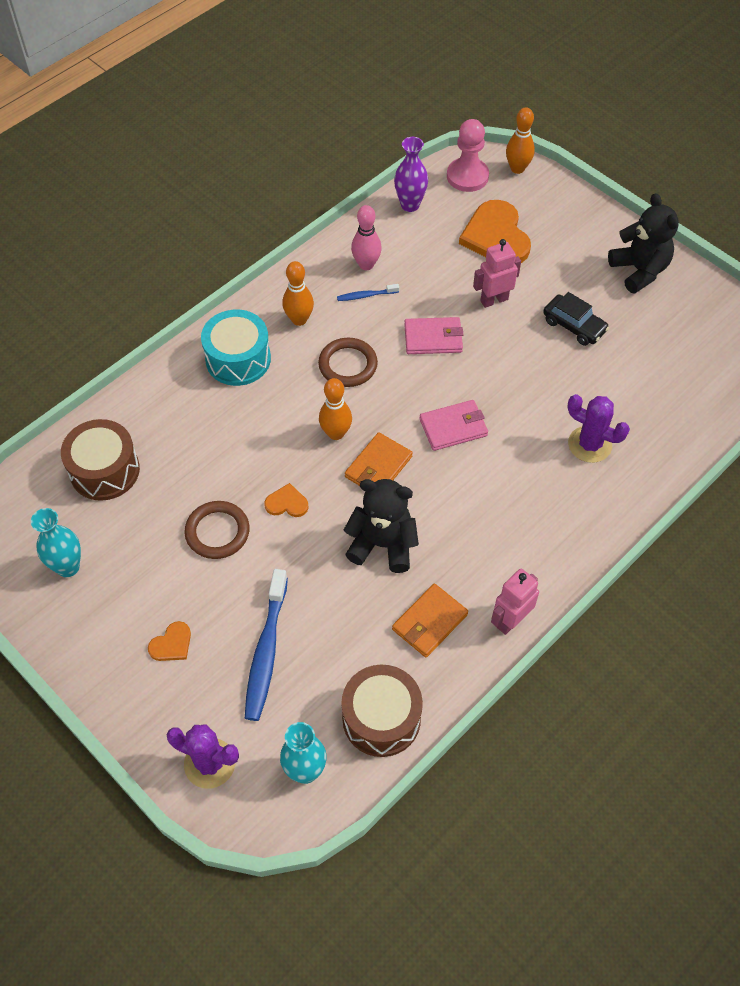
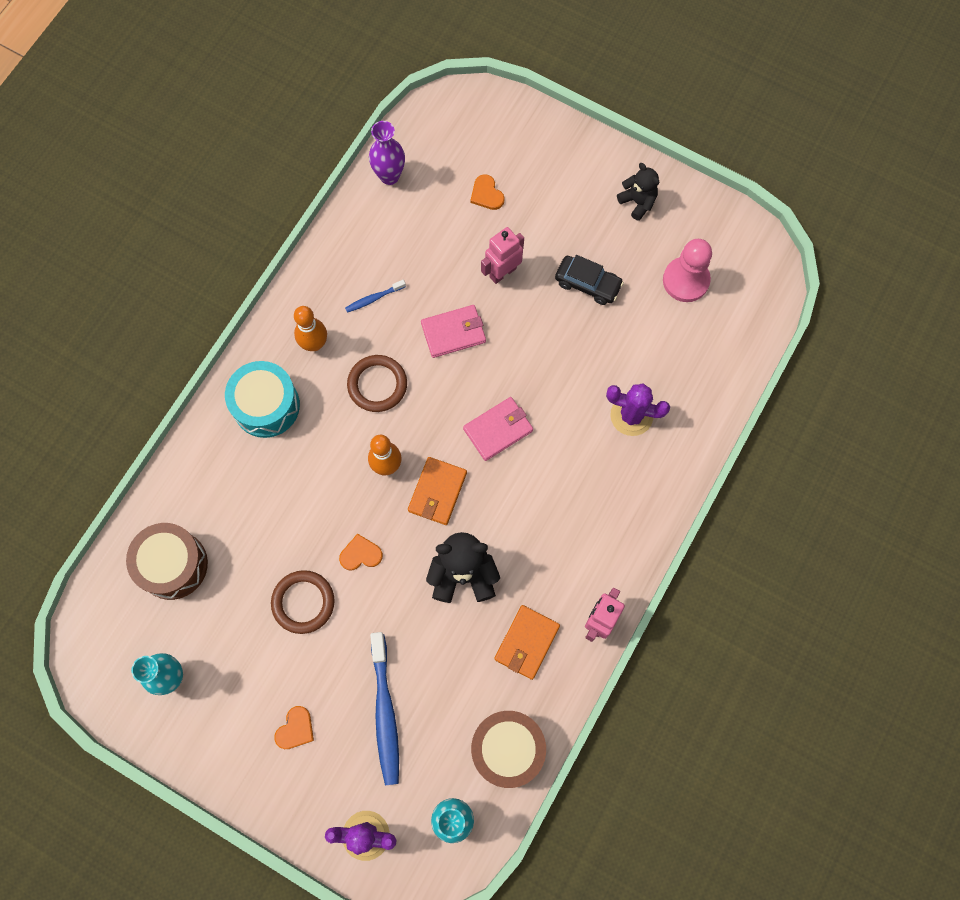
camera: 15 degrees left, 15 degrees up
(366, 265) = (364, 261): pink bowling pin -> none
(467, 176) = (439, 125): pink pawn -> pink pawn (686, 280)
(496, 236) = (486, 194): orange heart -> orange heart, size x0.46
(517, 168) = (488, 103): orange bowling pin -> none
(639, 271) = (637, 202): black teddy bear -> black teddy bear, size x0.62

